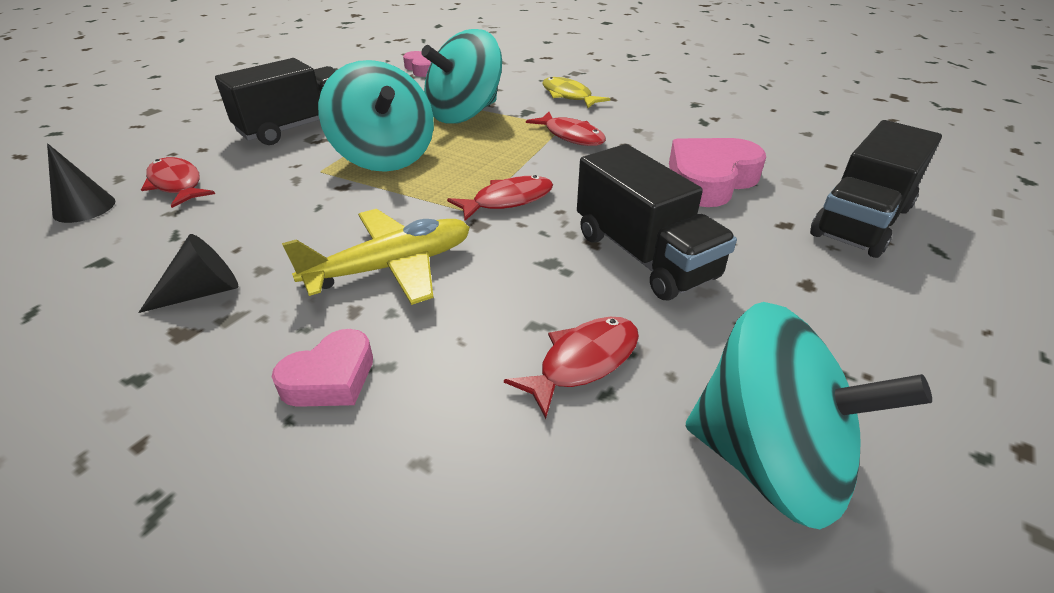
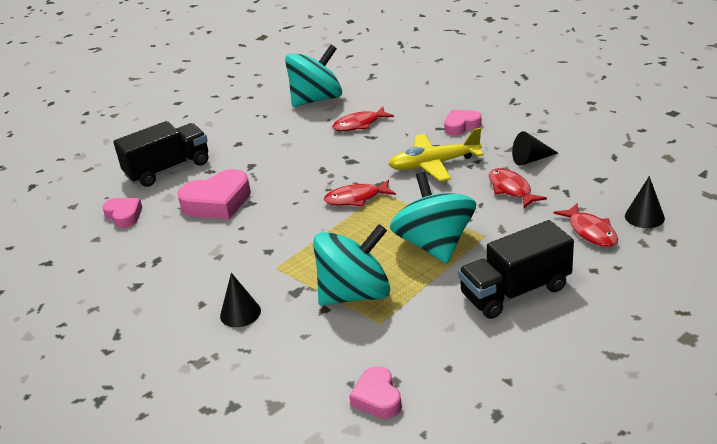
camera: 160 degrees left, 5 degrees down
(568, 96) = (240, 313): yellow fish -> black cone
(571, 136) = (277, 253): red fish -> red fish (511, 189)
(644, 255) = (301, 160): black truck -> none
(768, 460) = (316, 99): turquoise spinning top -> turquoise spinning top turned 105 degrees clockwise
(815, 156) = (124, 215): none -> pink heart

